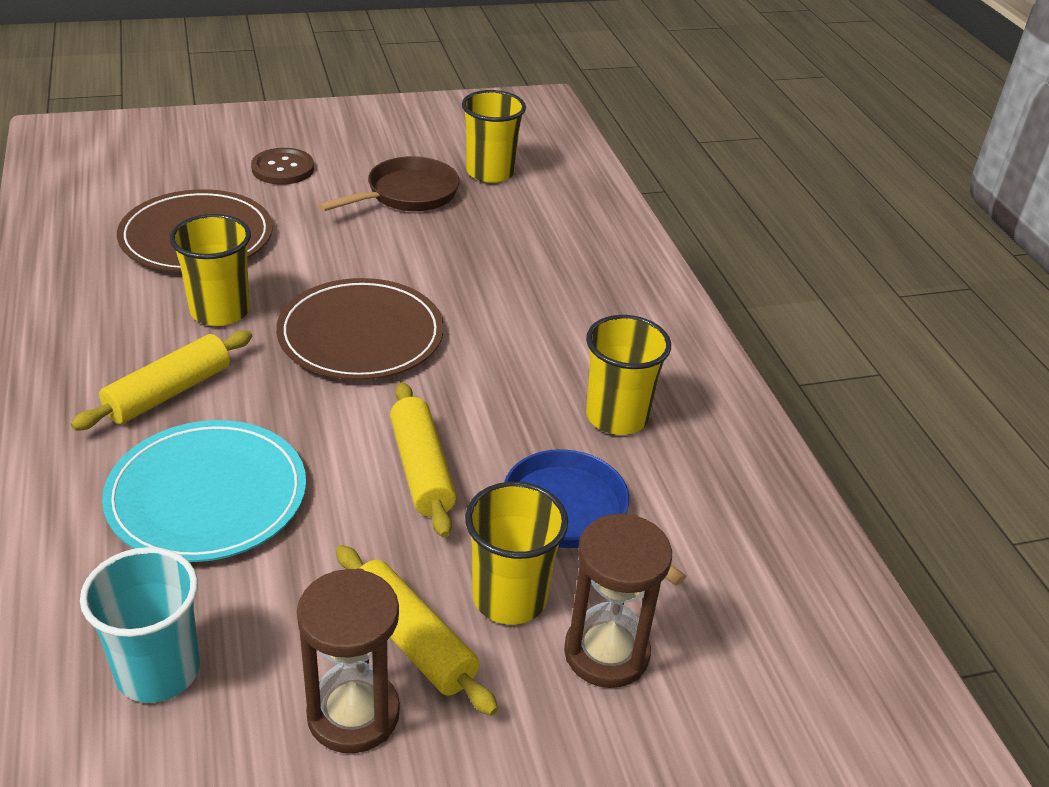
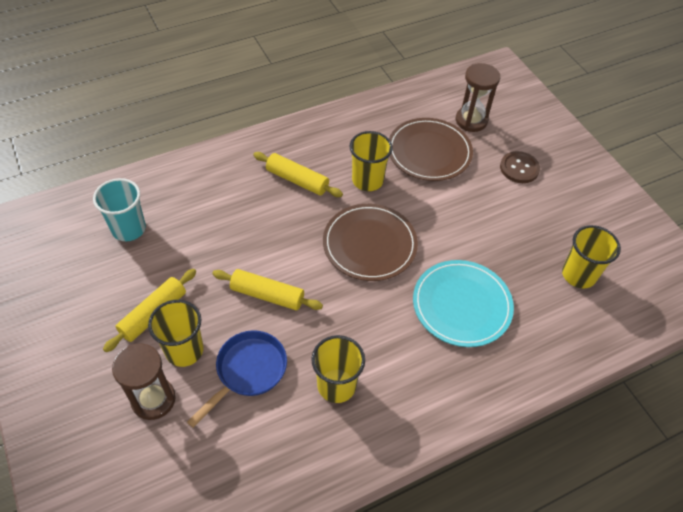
camera: 80 degrees right, 15 degrees up
(207, 495) = (230, 215): turquoise plate -> turquoise plate (462, 305)
(353, 714) = (111, 301): brown hourglass -> brown hourglass (471, 120)
(407, 194) = (524, 235): brown pan -> none
(421, 469) = (267, 295): yellow rolling pin -> yellow rolling pin turned 45 degrees clockwise

